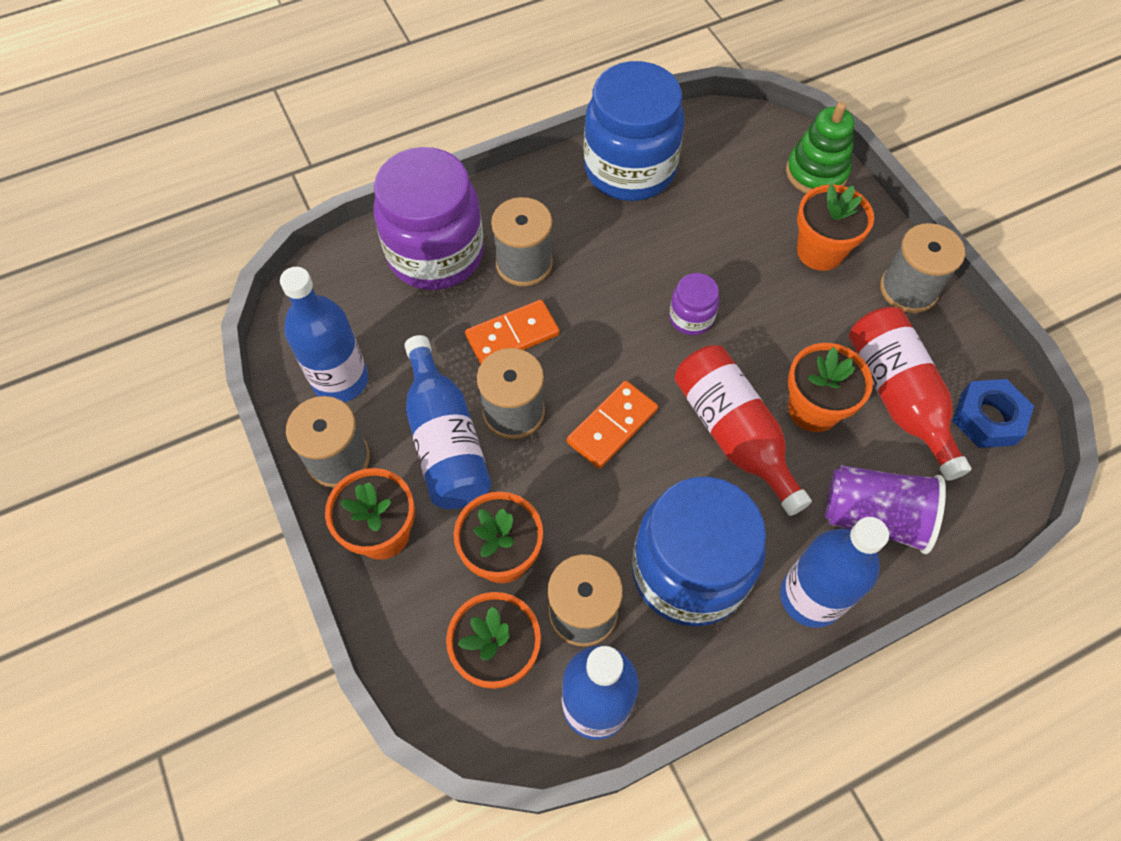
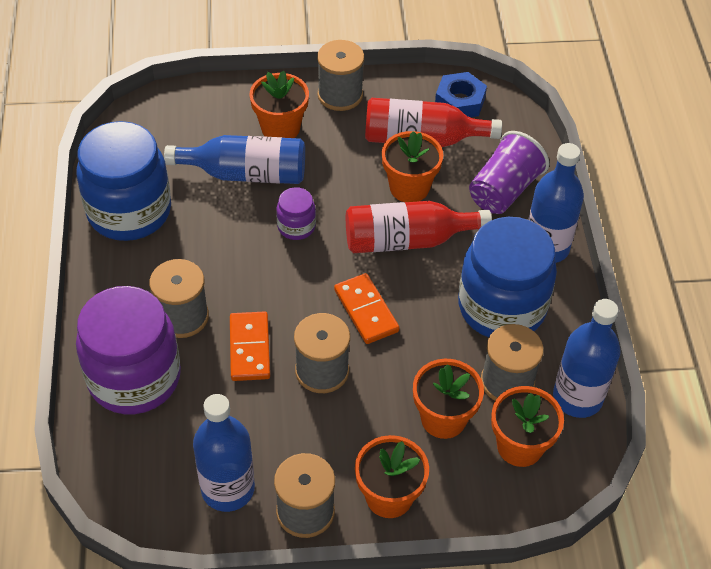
camera: 70 degrees left, 10 degrees down
(445, 440) = (326, 426): blue bottle -> blue bottle (246, 173)
(816, 173) = (207, 100): green stacking toy -> none

